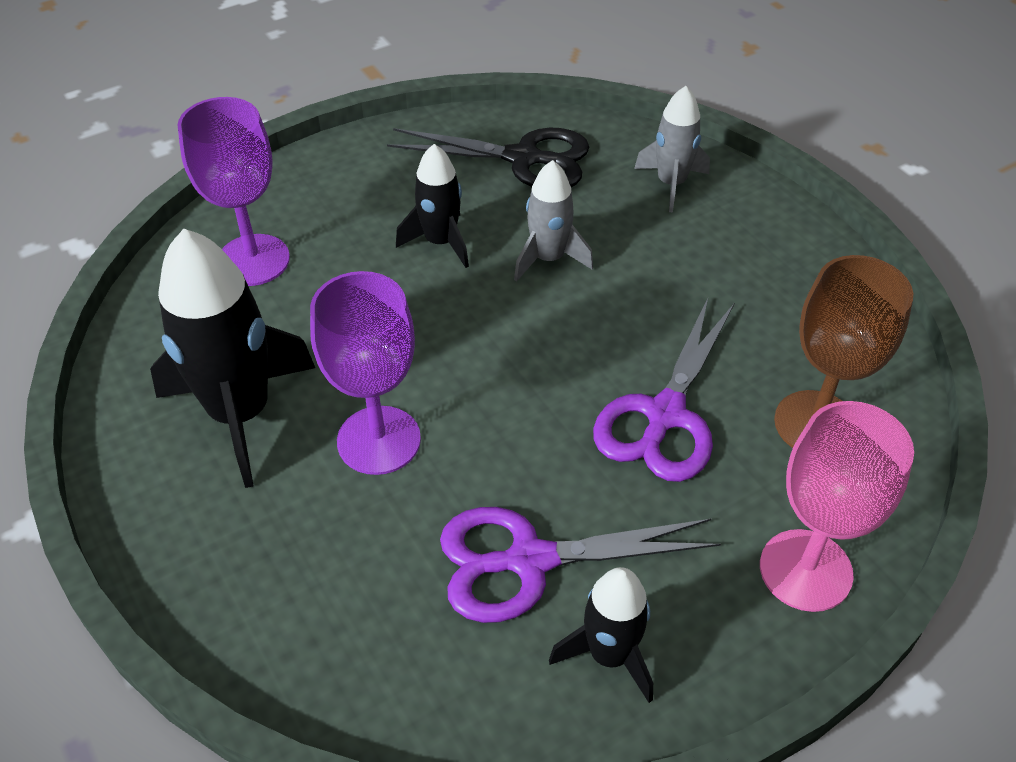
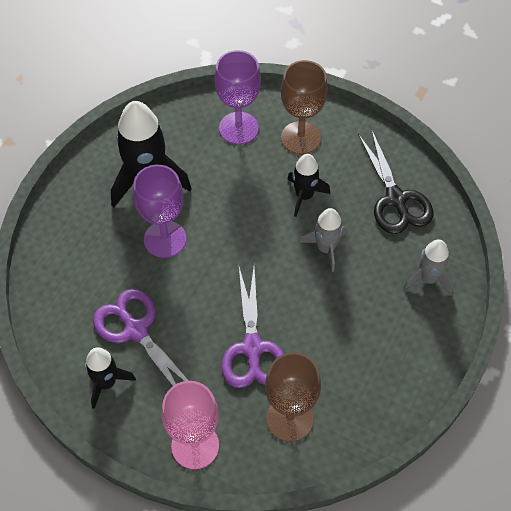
camera: 60 degrees right, 10 degrees up
(337, 203) = (300, 138): none -> brown goblet
(664, 415) = (252, 348): purple scissors -> purple scissors turned 90 degrees counterclockwise

